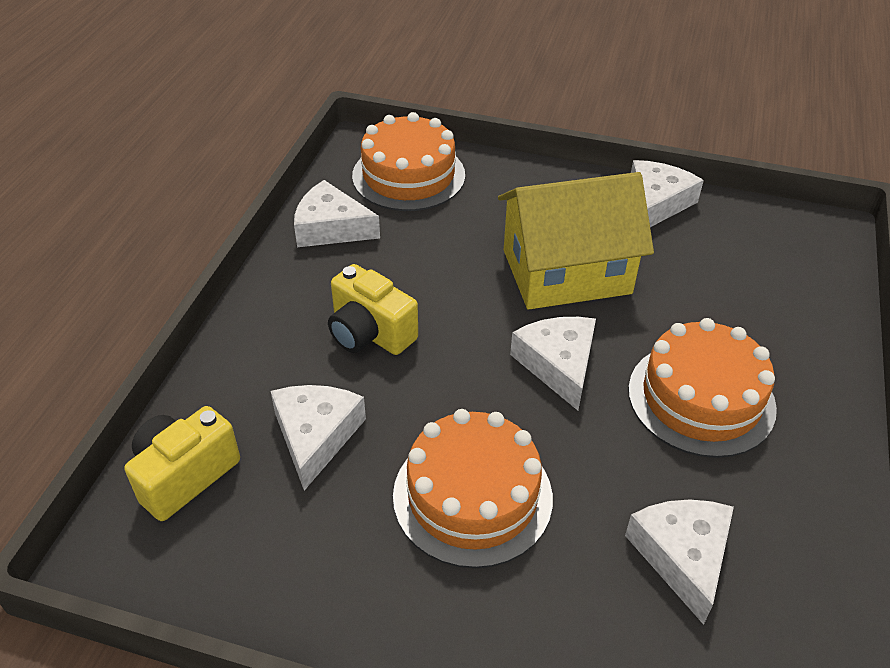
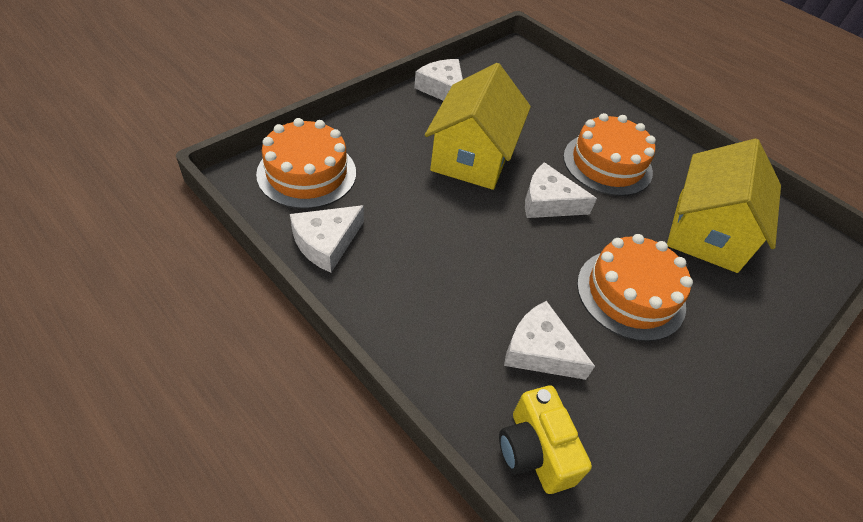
camera: 65 degrees left, 5 degrees up
(370, 333) = (459, 275): yellow camera -> none
(682, 556) = (707, 231): white cheese -> yellow house

